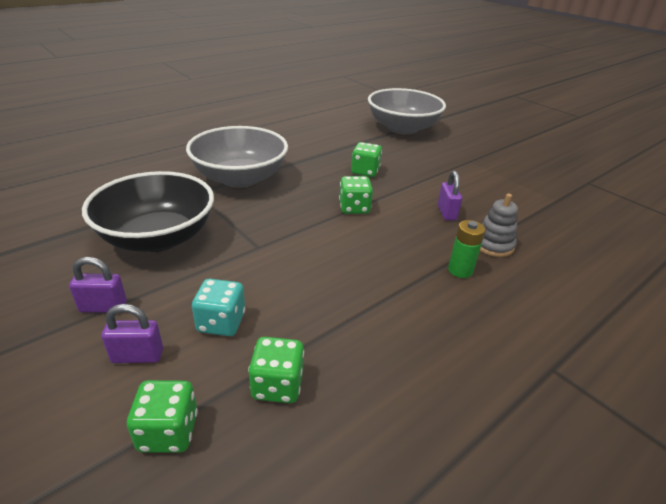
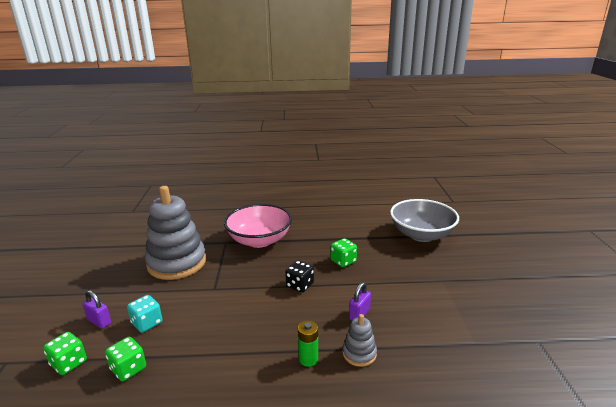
camera: 40 degrees right, 10 degrees down
(103, 307) = (115, 291): purple padlock -> none
(158, 237) = (177, 263): black bowl -> grey stacking toy
(240, 178) = (259, 240): grey bowl -> pink bowl
(354, 208) = (300, 285): green dice -> black dice

